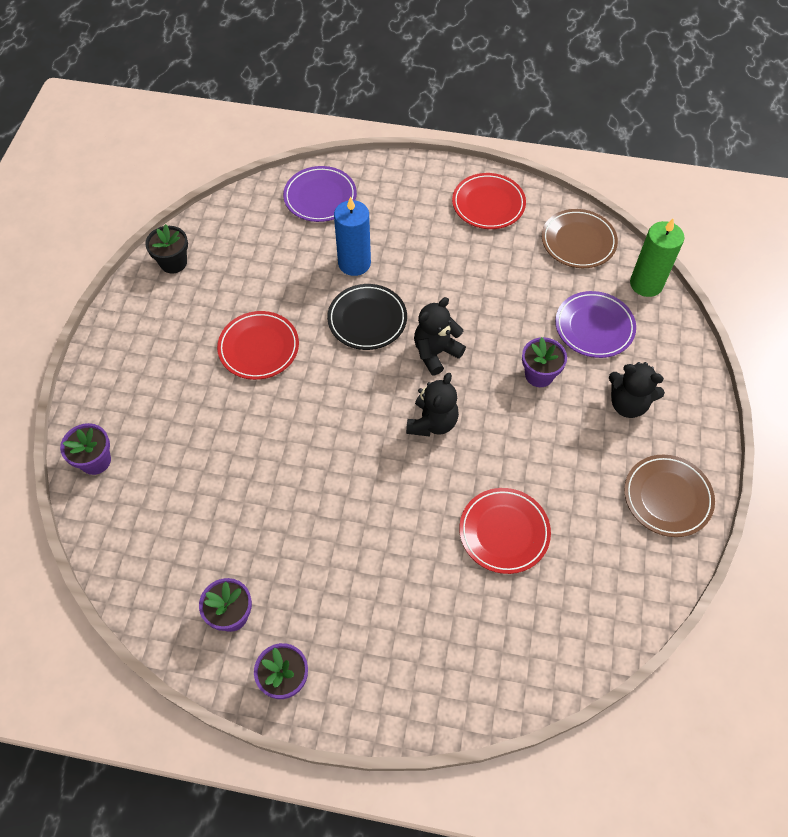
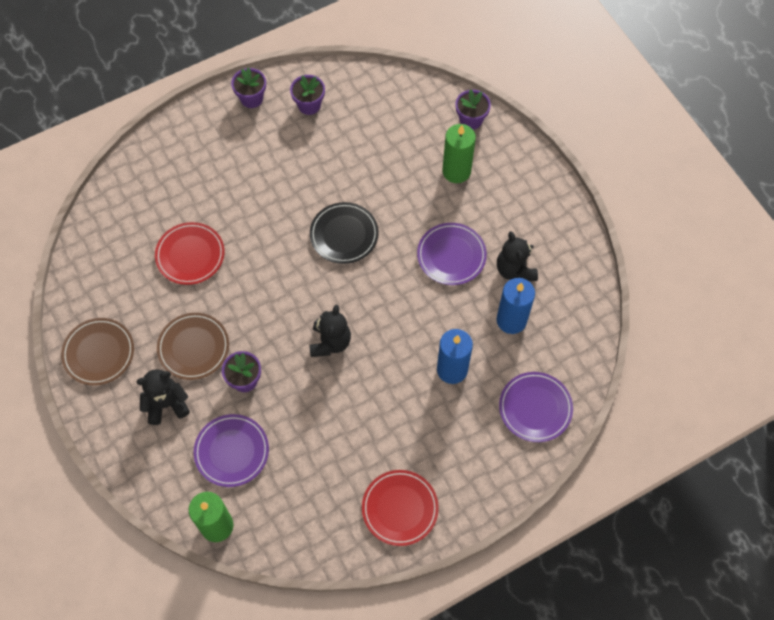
camera: 140 degrees right, 5 degrees up
(168, 420) = (456, 171): none -> green candle
(173, 262) = (576, 270): black flower pot -> none
(259, 348) = (451, 256): red plate -> purple plate
(268, 264) = (511, 320): none -> blue candle
(367, 319) = (400, 331): black plate -> black plate (344, 235)
(432, 422) = (290, 291): black teddy bear -> black teddy bear (515, 270)
(578, 242) = (299, 527): brown plate -> brown plate (193, 348)

